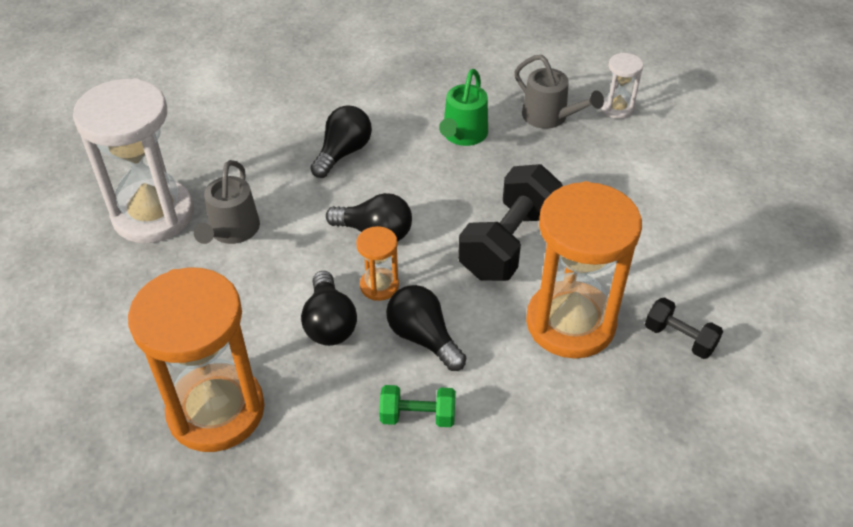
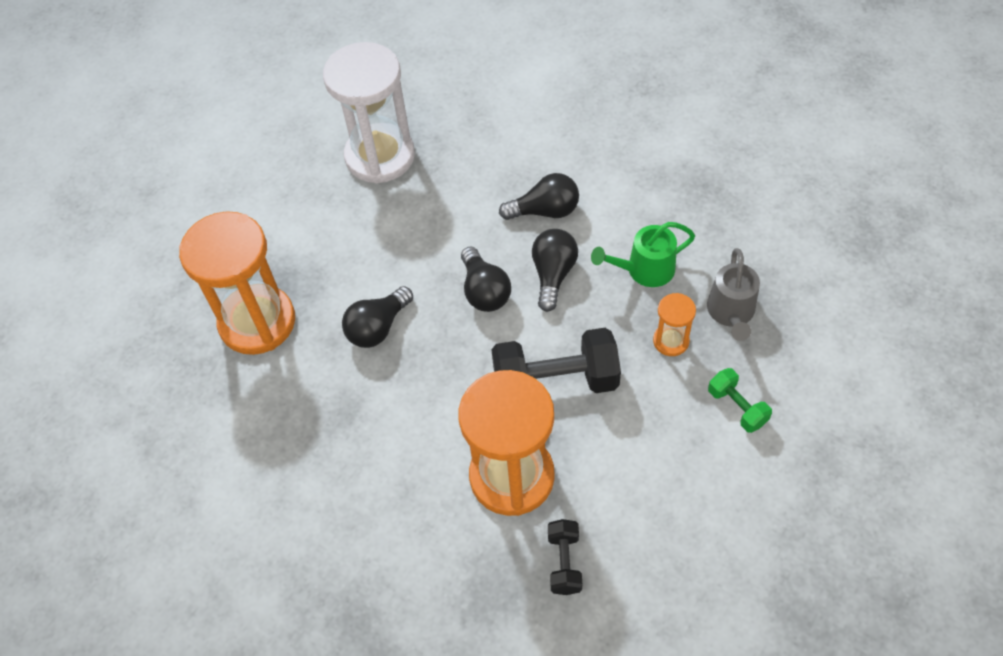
camera: 55 degrees right, 10 degrees up
(232, 231) = (406, 209): grey watering can -> none
(379, 286) = (437, 331): orange hourglass -> orange hourglass (671, 341)
(417, 416) = (345, 437): green dumbbell -> green dumbbell (737, 407)
(423, 338) = (414, 392): black light bulb -> black light bulb (553, 274)
(617, 108) = (797, 353): white hourglass -> none

